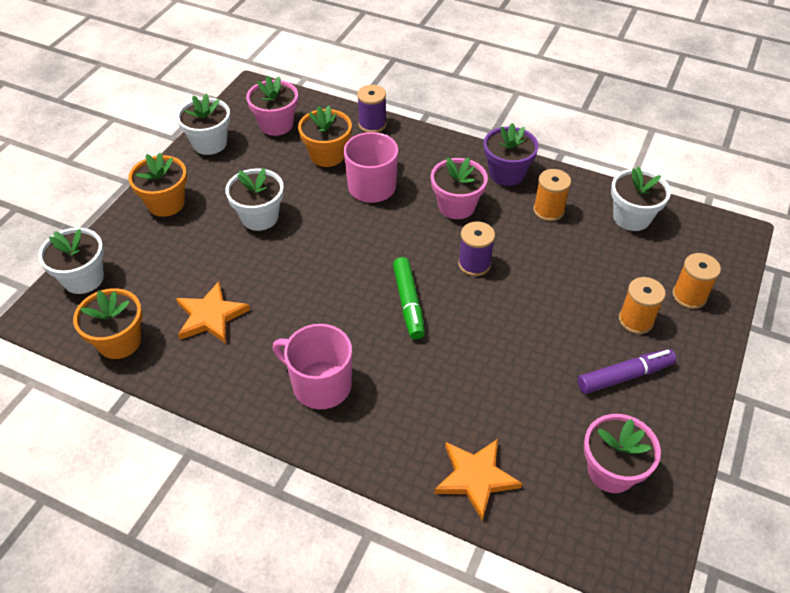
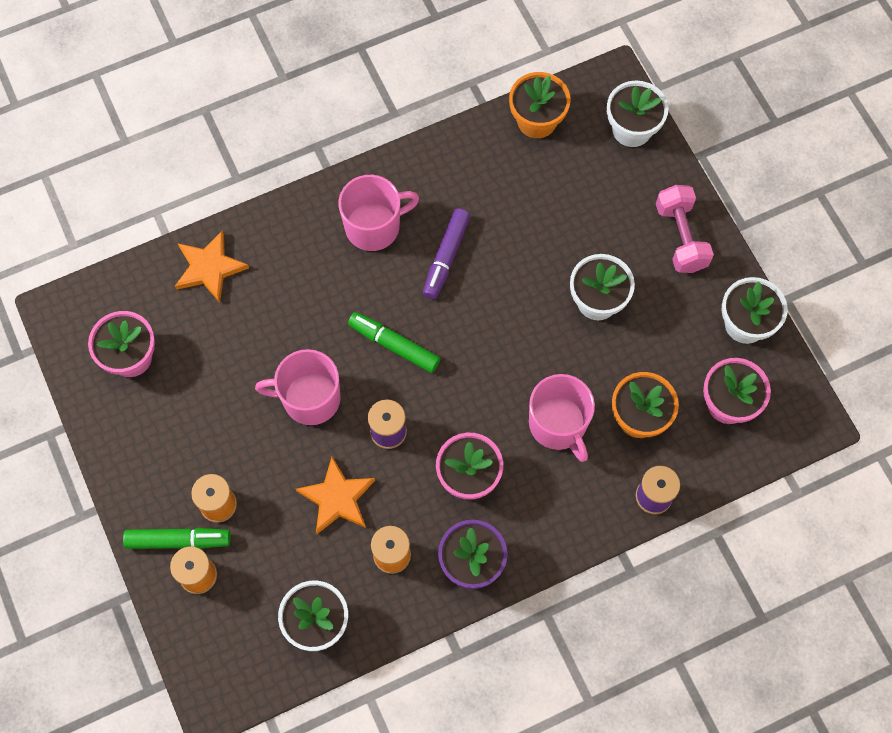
camera: 130 degrees right, 20 degrees up
(166, 203) = (680, 237): orange flower pot -> pink dumbbell
(211, 316) = (509, 195): orange star -> orange star (337, 498)
(503, 324) = (309, 398): none -> pink mug
(625, 376) = (183, 442): purple marker -> purple marker (446, 257)
(685, 324) = (178, 541): none -> green marker

